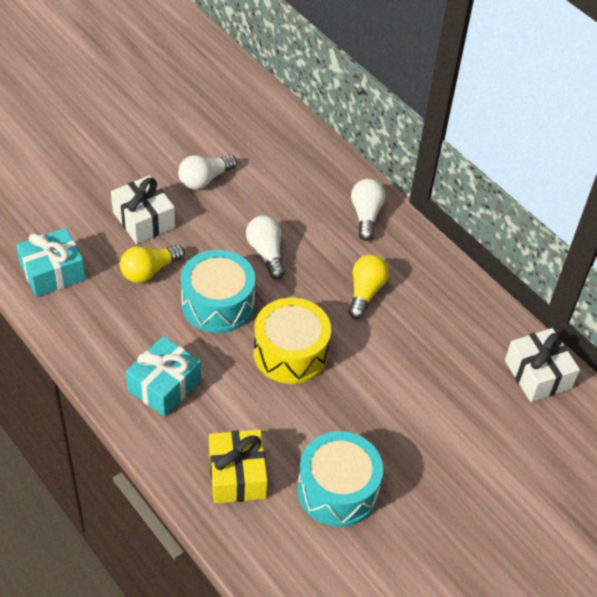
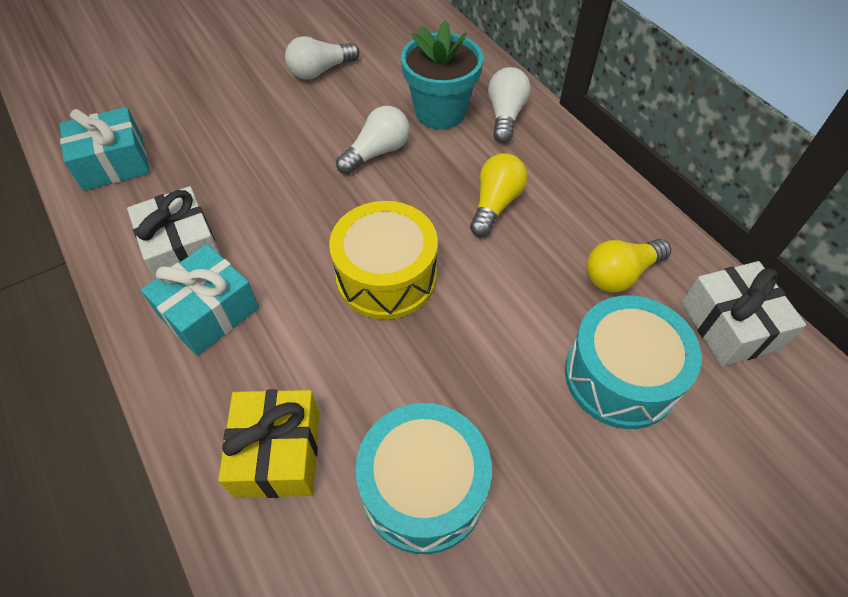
camera: 10 degrees right, 5 degrees up
(144, 220) = (239, 110): white gift -> white gift (183, 249)
(149, 271) = (229, 167): yellow light bulb -> yellow light bulb (620, 274)
(218, 304) = (304, 209): turquoise drum -> turquoise drum (620, 376)
(266, 253) = (377, 152): white light bulb -> white light bulb turned 60 degrees clockwise
(312, 214) = (440, 112): none -> turquoise flower pot

